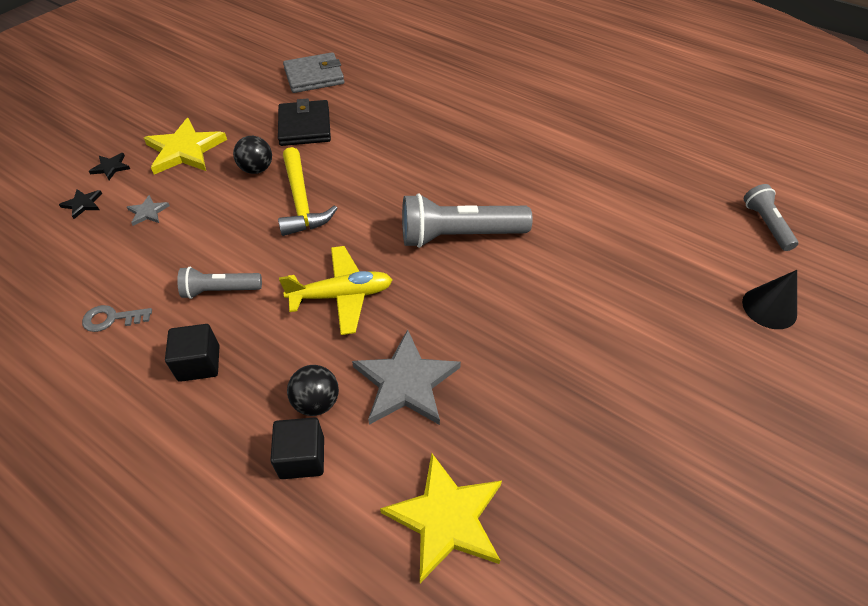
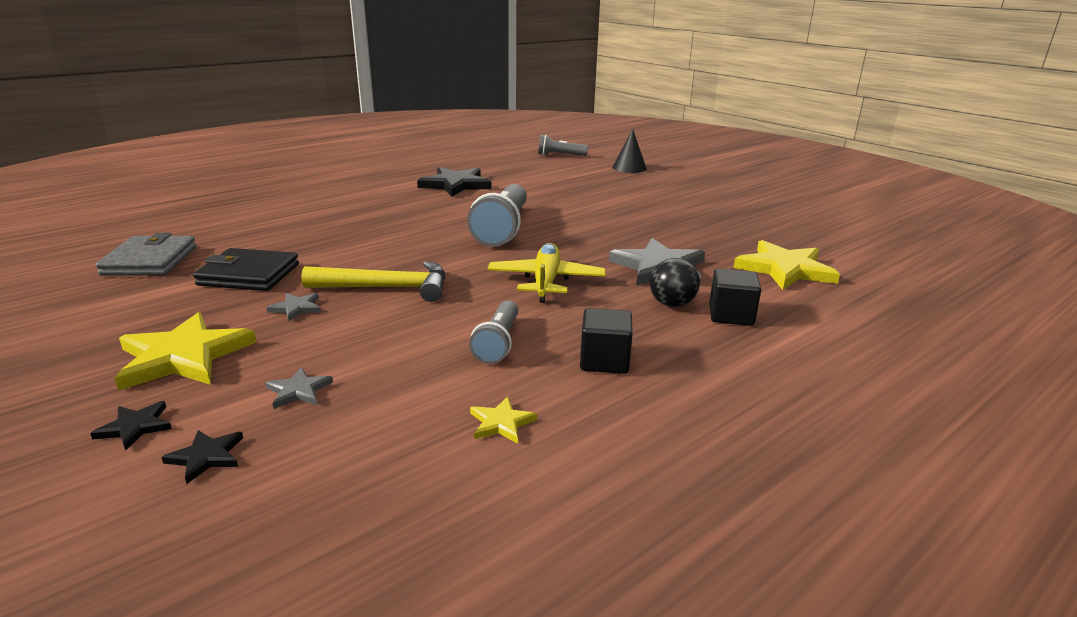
camera: 75 degrees left, 25 degrees down
(112, 318) = (501, 423): grey key -> yellow star
(257, 169) = (296, 308): black ball -> grey star
(574, 167) = (455, 185): none -> black star

